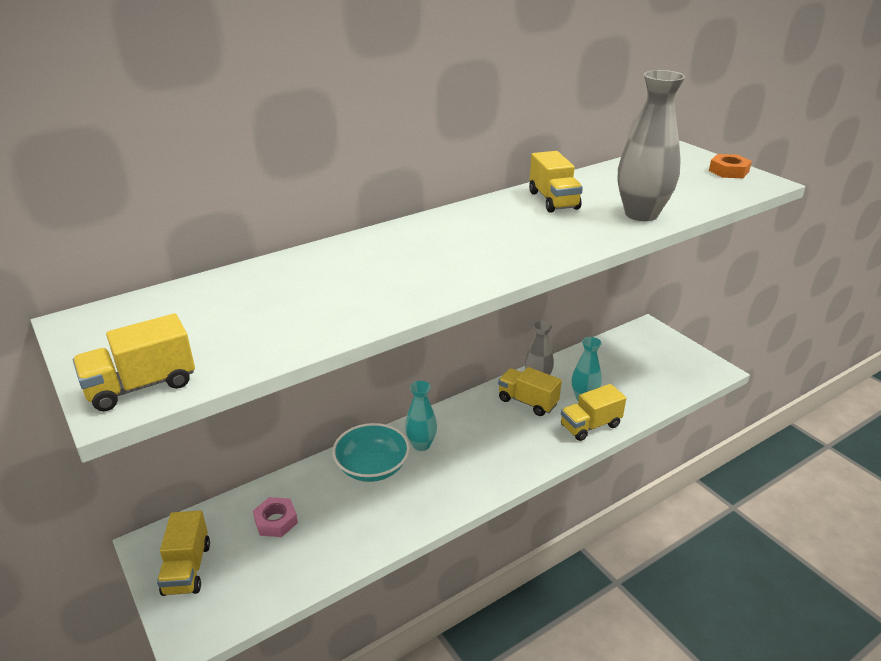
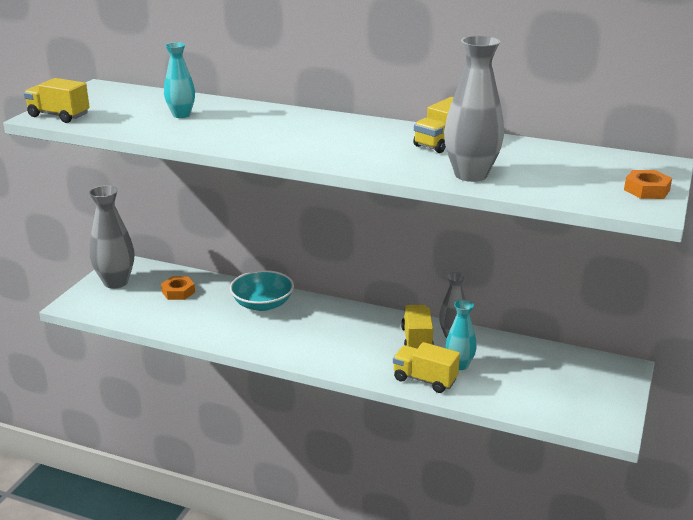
camera: 55 degrees right, 5 degrees down
(187, 569) = (116, 282): yellow truck -> grey vase
(276, 521) = (178, 292): pink nut -> orange nut
(421, 445) = (307, 313): turquoise vase -> turquoise vase (181, 115)

